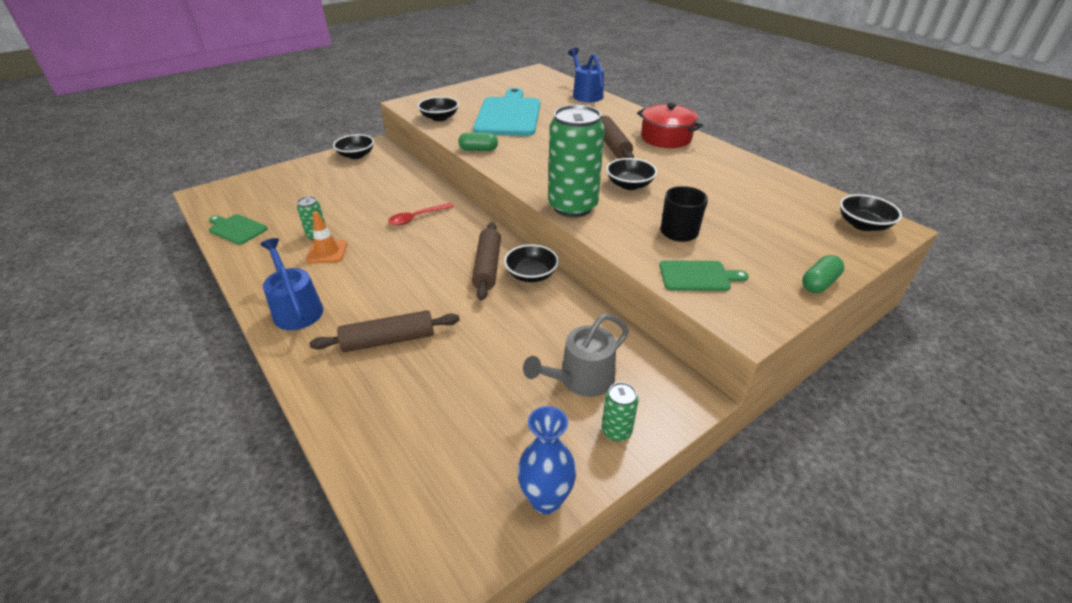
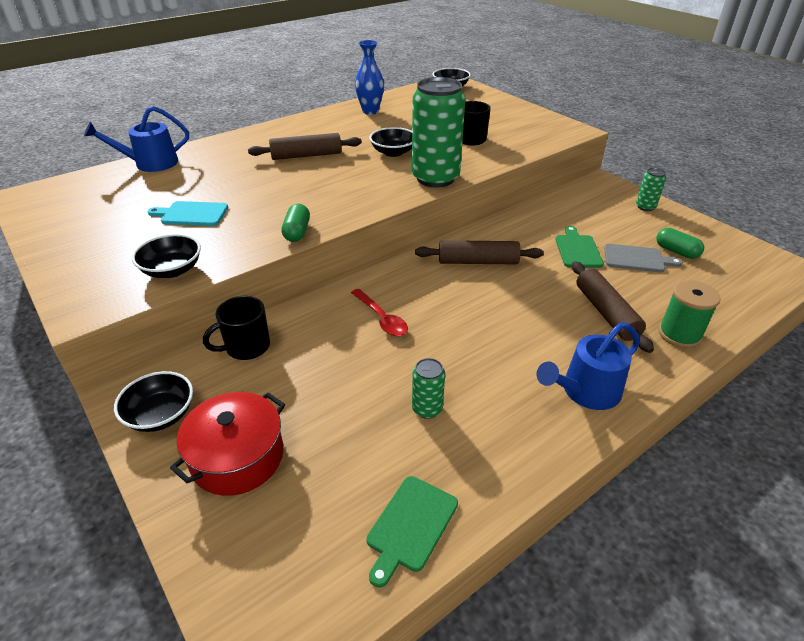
camera: 90 degrees left, 0 degrees up
(327, 252) = (466, 389): orange traffic cone -> none
(338, 388) = (679, 334): none -> green spool
(403, 172) = (246, 347): none -> black mug
(480, 387) = (636, 259): none -> grey cutting board
(508, 115) = (192, 214): turquoise cutting board -> turquoise cutting board, size x0.49
(531, 275) = (486, 237): black bowl -> none
(546, 499) = (713, 232): blue vase -> blue vase (370, 111)
(581, 379) = (606, 217): grey watering can -> none
(666, 138) = (296, 131): red pot -> red pot (237, 457)
(697, 276) = (528, 139): green cutting board -> green cutting board (577, 250)
(819, 283) = (523, 107): green capsule -> green capsule (676, 251)

